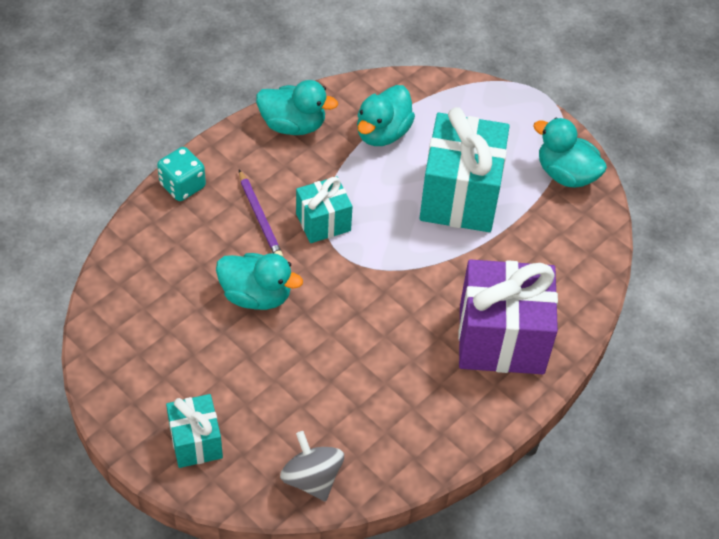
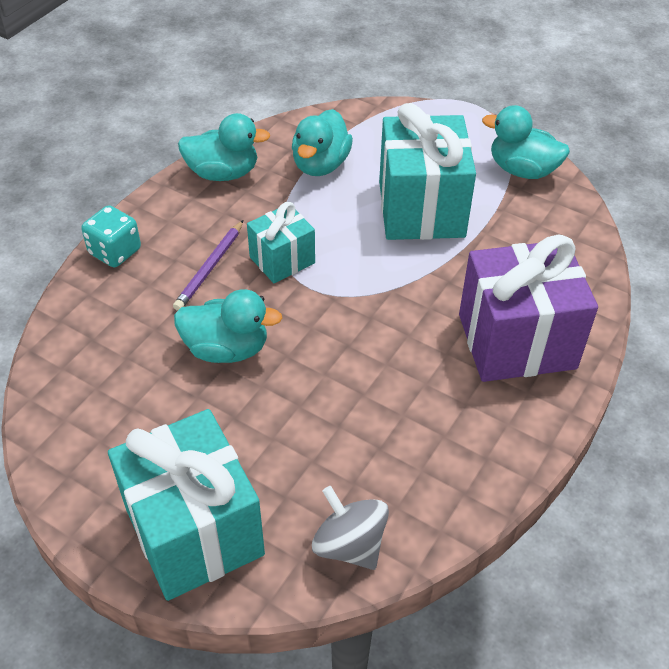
camera: 10 degrees left, 5 degrees down
(196, 442) = (194, 531): turquoise gift -> turquoise gift, size x1.83
(260, 217) = (210, 267): purple pencil -> purple pencil turned 60 degrees clockwise

